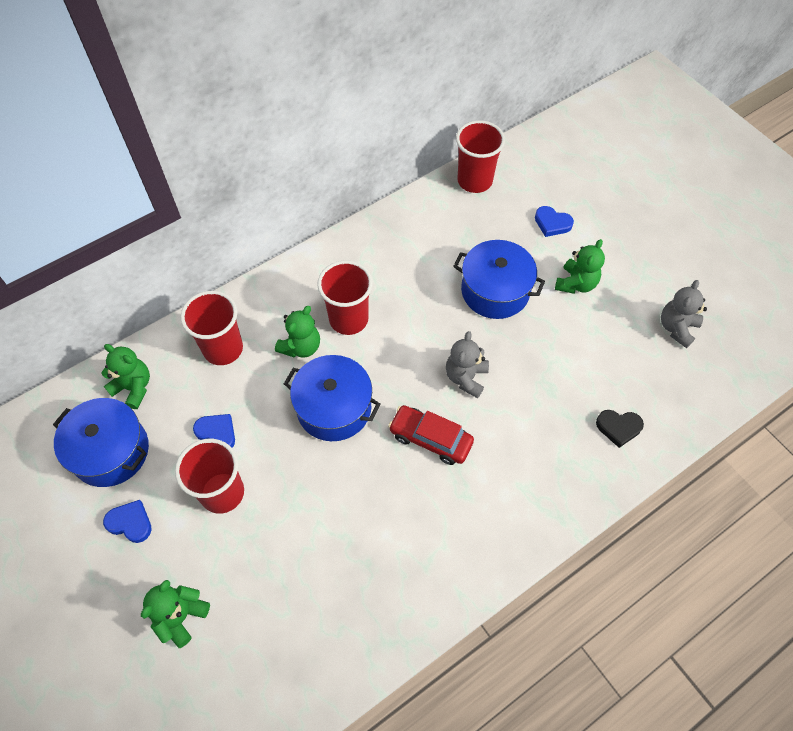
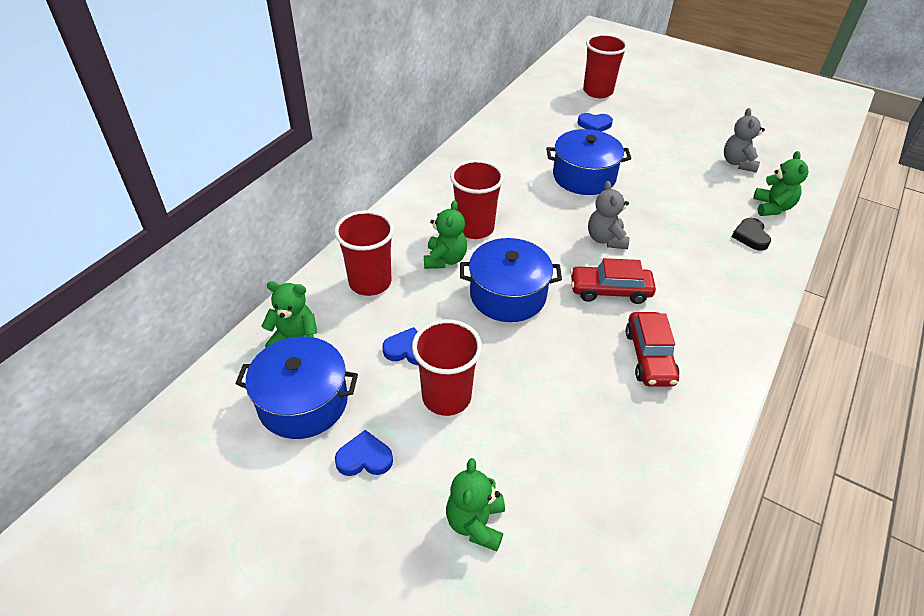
camera: 25 degrees left, 15 degrees down
(419, 524) = (649, 357): none -> red car
(474, 181) = (513, 113): red cup -> red cup (598, 91)
(576, 283) = (642, 156): green teddy bear -> green teddy bear (772, 207)
(618, 428) = (750, 236): black heart -> black heart turned 105 degrees clockwise

